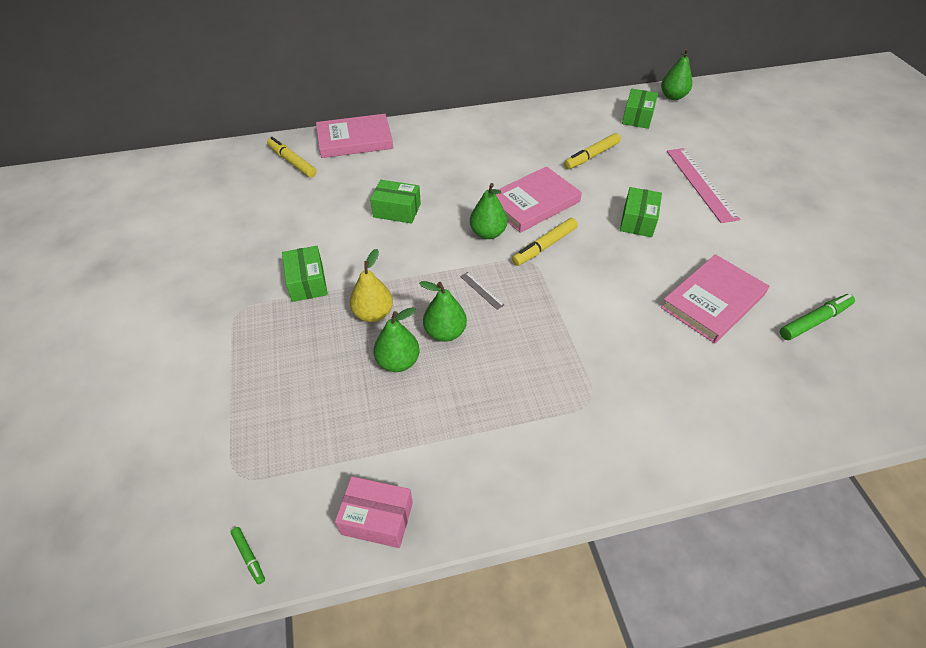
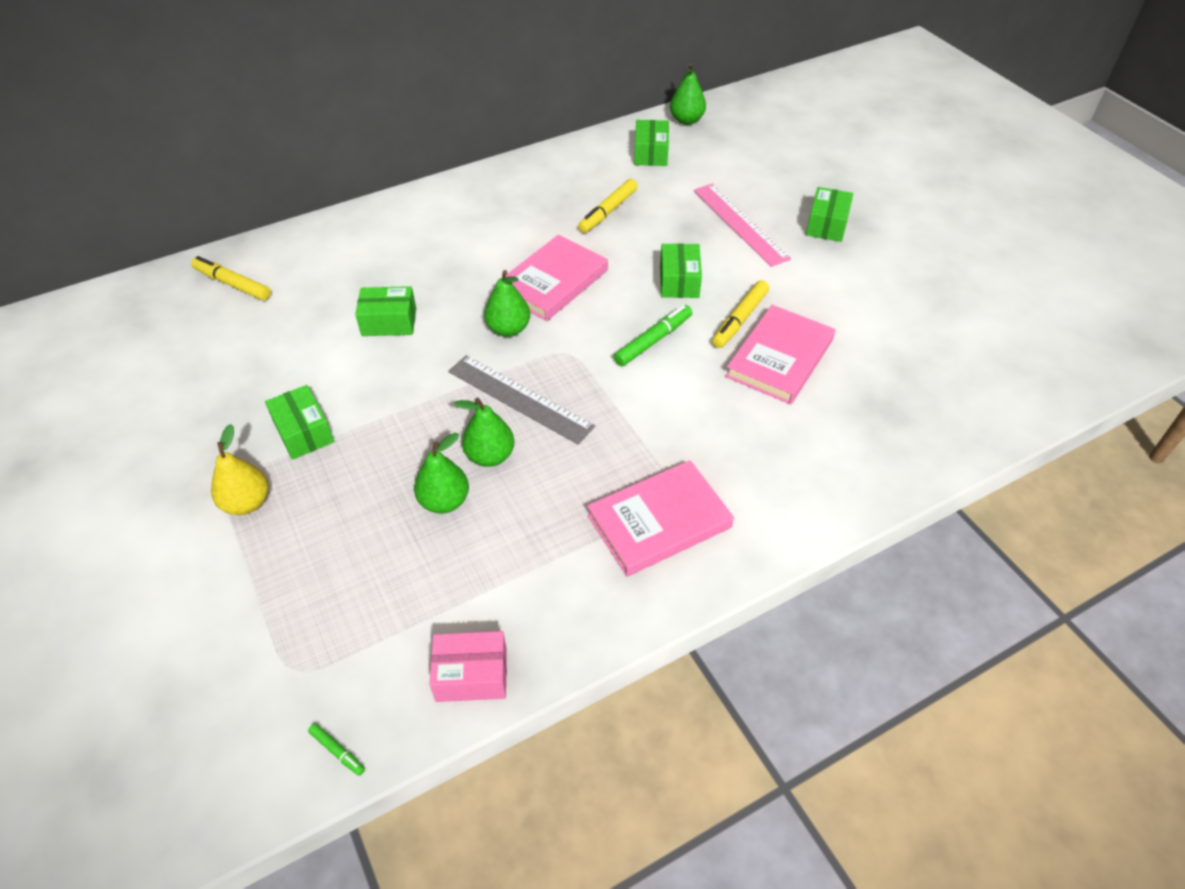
camera: 15 degrees left, 0 degrees up
(355, 139) = (306, 240): pink book -> pink book (659, 521)
(373, 314) = (398, 452): yellow pear -> yellow pear (247, 503)
(481, 290) = (519, 399): grey ruler -> grey ruler, size x2.40
(544, 246) = (579, 332): yellow marker -> yellow marker (739, 319)
(777, 197) = (826, 225): none -> green box
(814, 321) = (888, 358): green marker -> green marker (653, 341)

